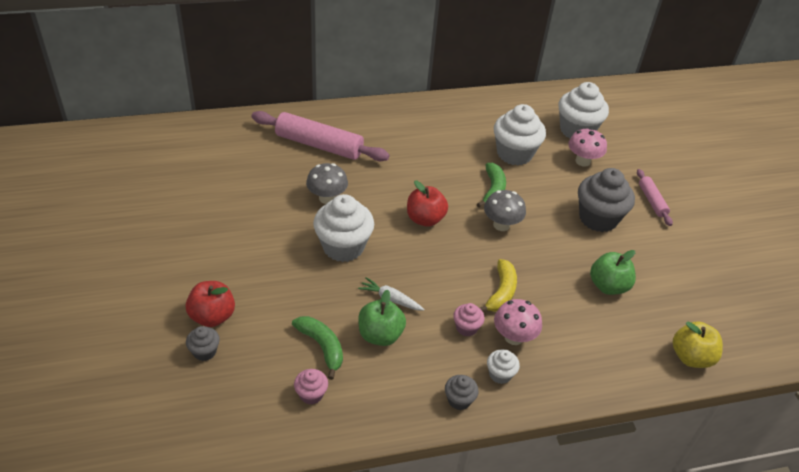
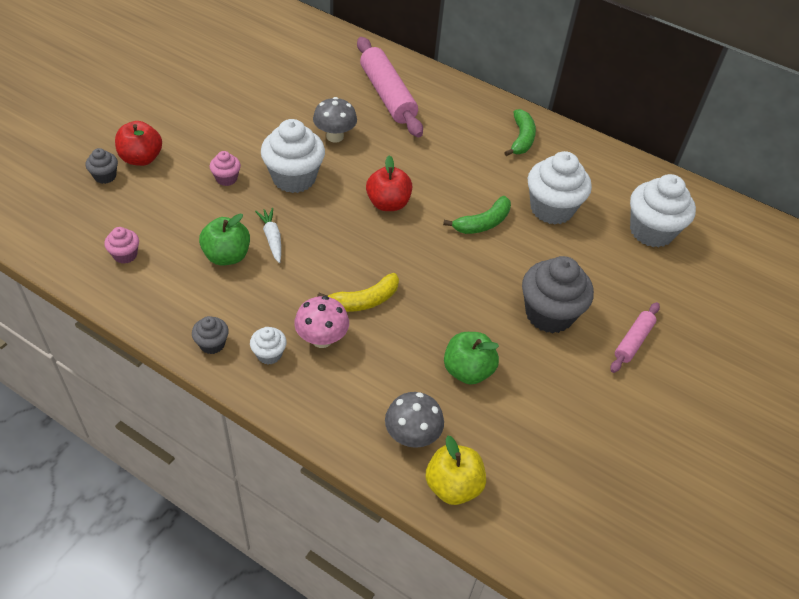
camera: 45 degrees right, 5 degrees up
(322, 347) = (177, 231): green banana -> green banana (521, 139)
(466, 328) = (296, 302): pink cupcake -> pink cupcake (226, 178)
(501, 225) = (446, 253): grey mushroom -> grey mushroom (412, 436)
(582, 161) = (613, 260): pink mushroom -> none

